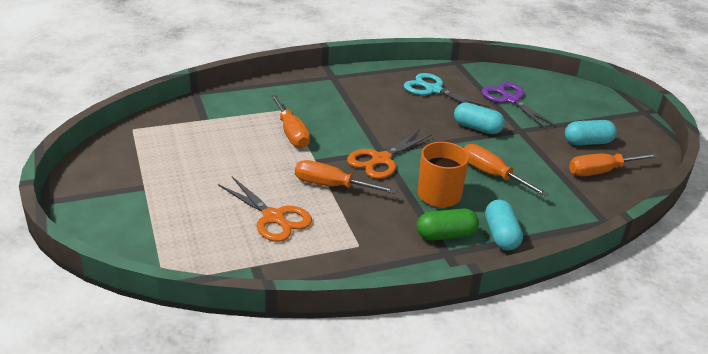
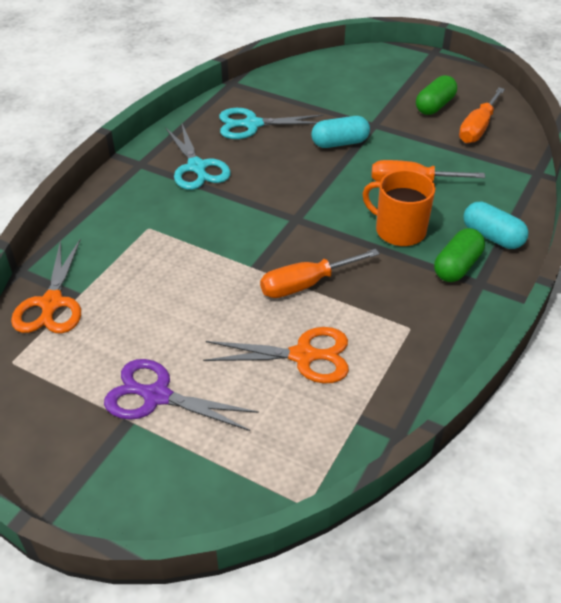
camera: 40 degrees left, 10 degrees up
(291, 133) = (190, 253): orange screwdriver -> none
(362, 95) = (197, 167): none -> turquoise scissors
(381, 160) = (308, 228): orange scissors -> orange scissors (51, 304)
(510, 99) = (326, 97): purple scissors -> purple scissors (156, 396)
(587, 142) = (434, 106): turquoise capsule -> green capsule

